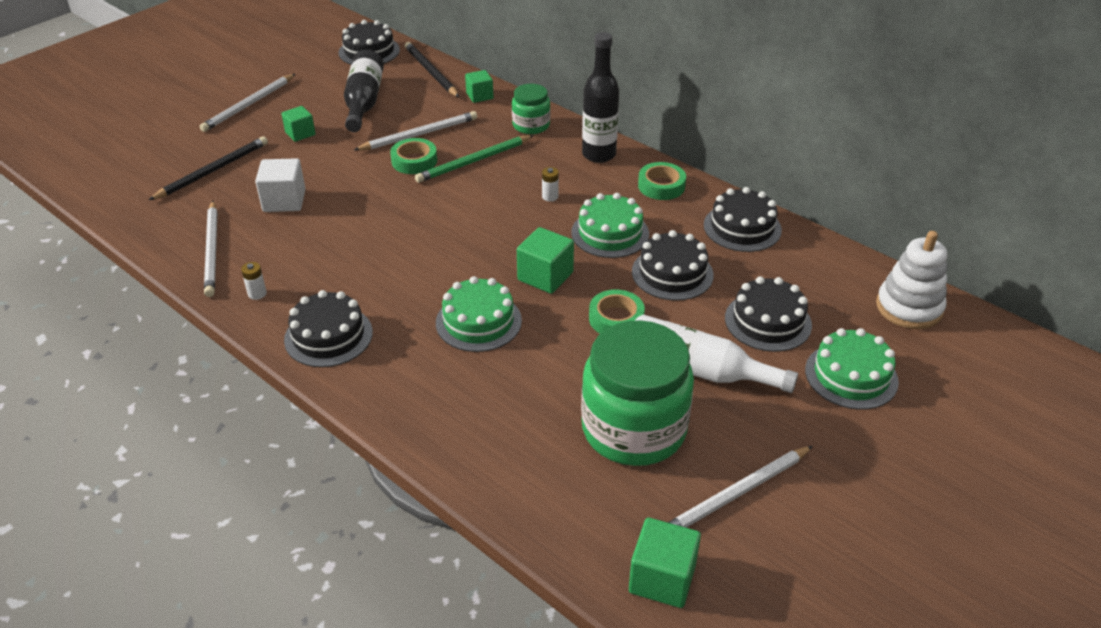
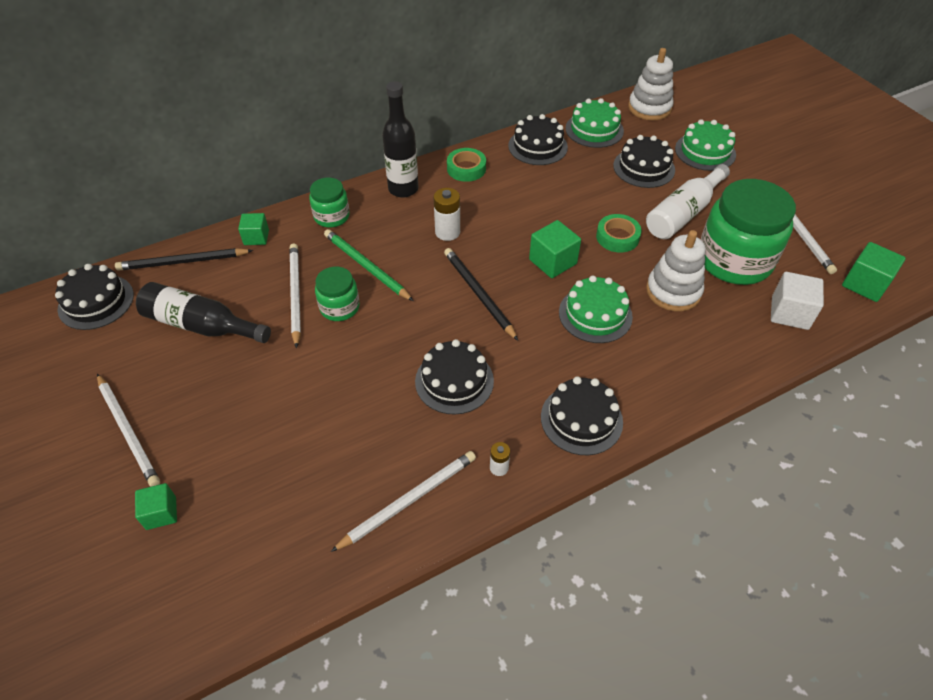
camera: 70 degrees left, 10 degrees up
(212, 251) = (409, 500): white pencil -> white pencil turned 45 degrees counterclockwise
(213, 170) = (251, 484): black pencil -> black pencil (478, 294)
(284, 201) = (350, 423): white cube -> white cube (789, 313)
(300, 133) = (227, 390): green cube -> green cube (161, 513)
(414, 161) = (339, 307): green tape -> green jar
(474, 161) = (366, 266): green pencil -> green pencil turned 150 degrees clockwise
(546, 379) = (673, 291): none -> white stacking toy
(550, 197) = (447, 232): white battery -> white battery, size x1.72
(610, 233) = (513, 212): green cake -> green cake (594, 130)
(672, 273) = (576, 195): black cake -> black cake (454, 381)

